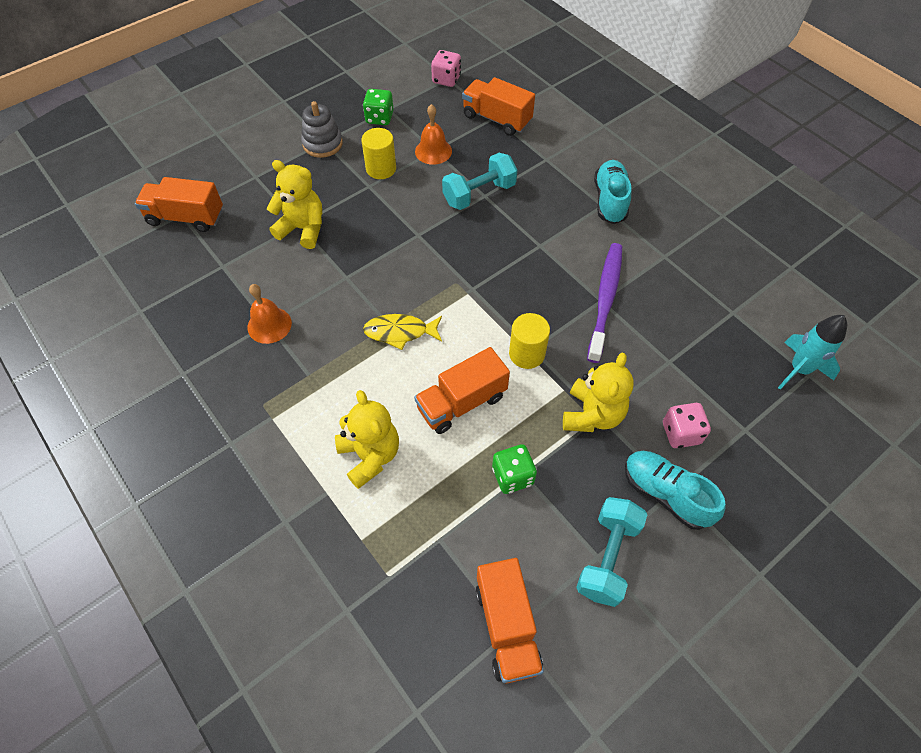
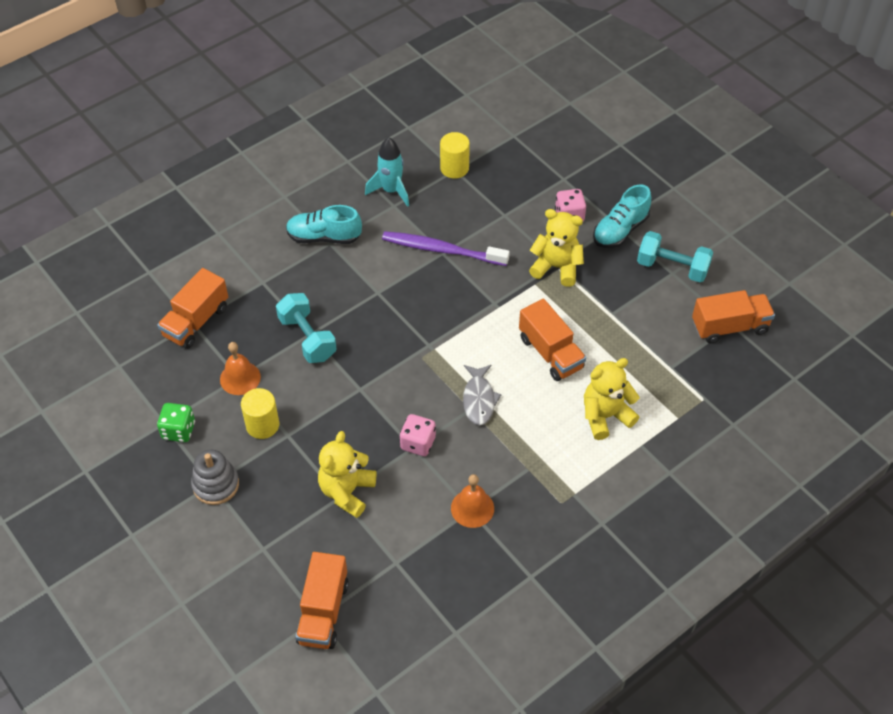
camera: 90 degrees left, 5 degrees down
(400, 332) = (479, 399): yellow fish -> grey fish
(446, 79) = (120, 367): pink dice -> pink dice (418, 443)
(512, 476) = (614, 320): green dice -> none
(527, 354) = (500, 307): yellow cylinder -> yellow cylinder (454, 168)
(799, 369) = (509, 140): turquoise rocket -> turquoise rocket (391, 190)

